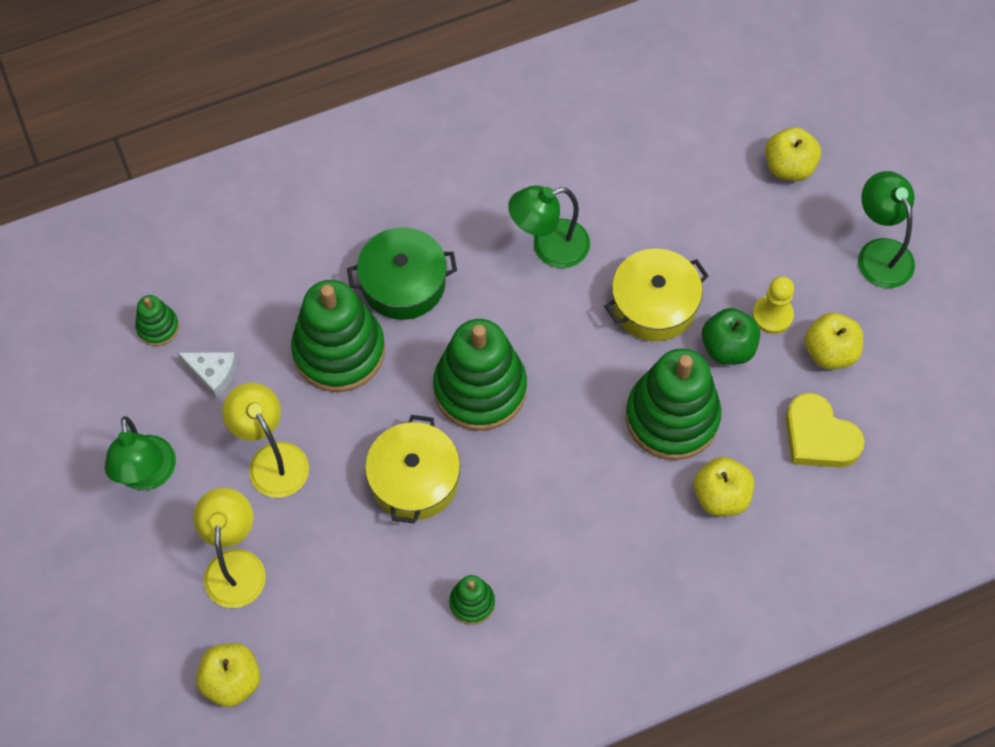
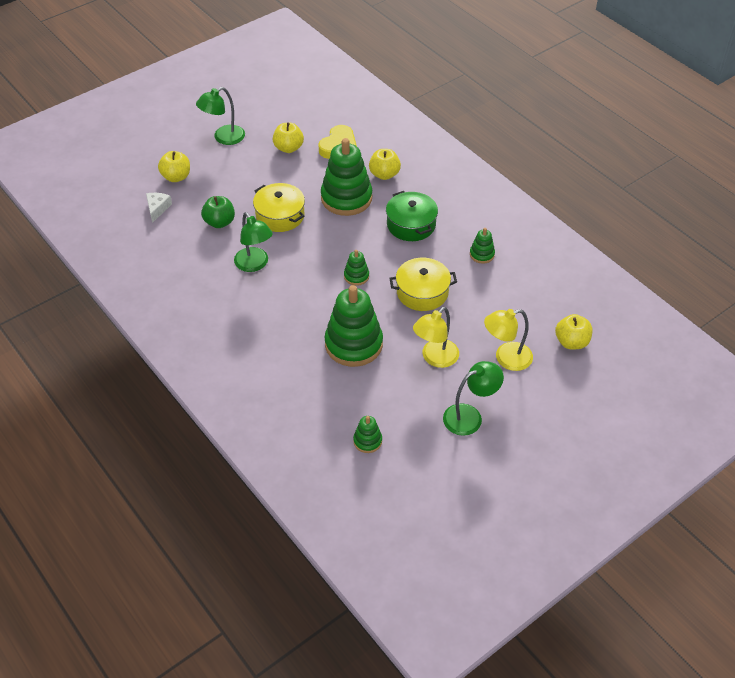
camera: 105 degrees left, 15 degrees down
(213, 374) = (390, 402): white cheese -> white cheese (157, 208)
(403, 283) = (298, 325): green pot -> green pot (411, 224)
(480, 388) = (356, 276): green stacking toy -> green stacking toy, size x0.46
(728, 348) = (298, 184): green apple -> green apple (219, 222)
(772, 315) = (273, 171): yellow pawn -> none

